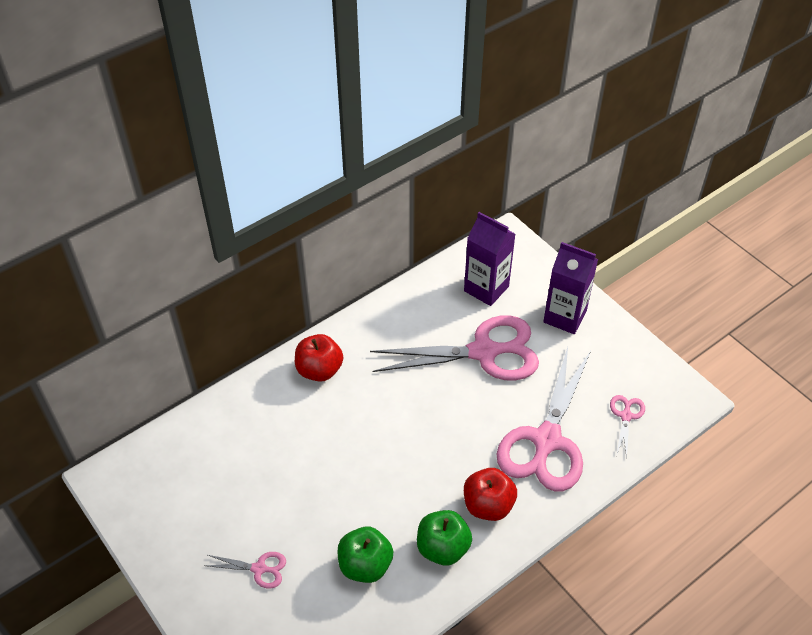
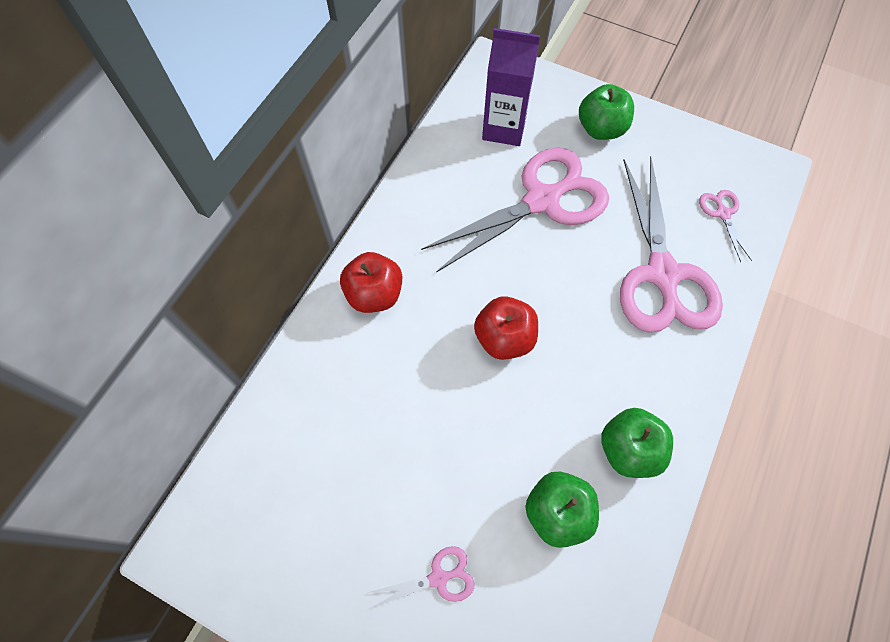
camera: 25 degrees left, 15 degrees up
(488, 505) = (646, 376): red apple -> red apple (504, 338)
(564, 317) = (601, 129): purple carton -> green apple

